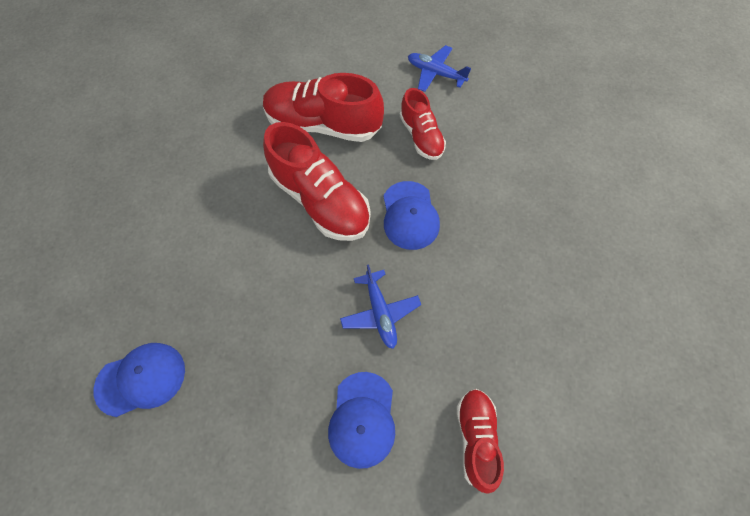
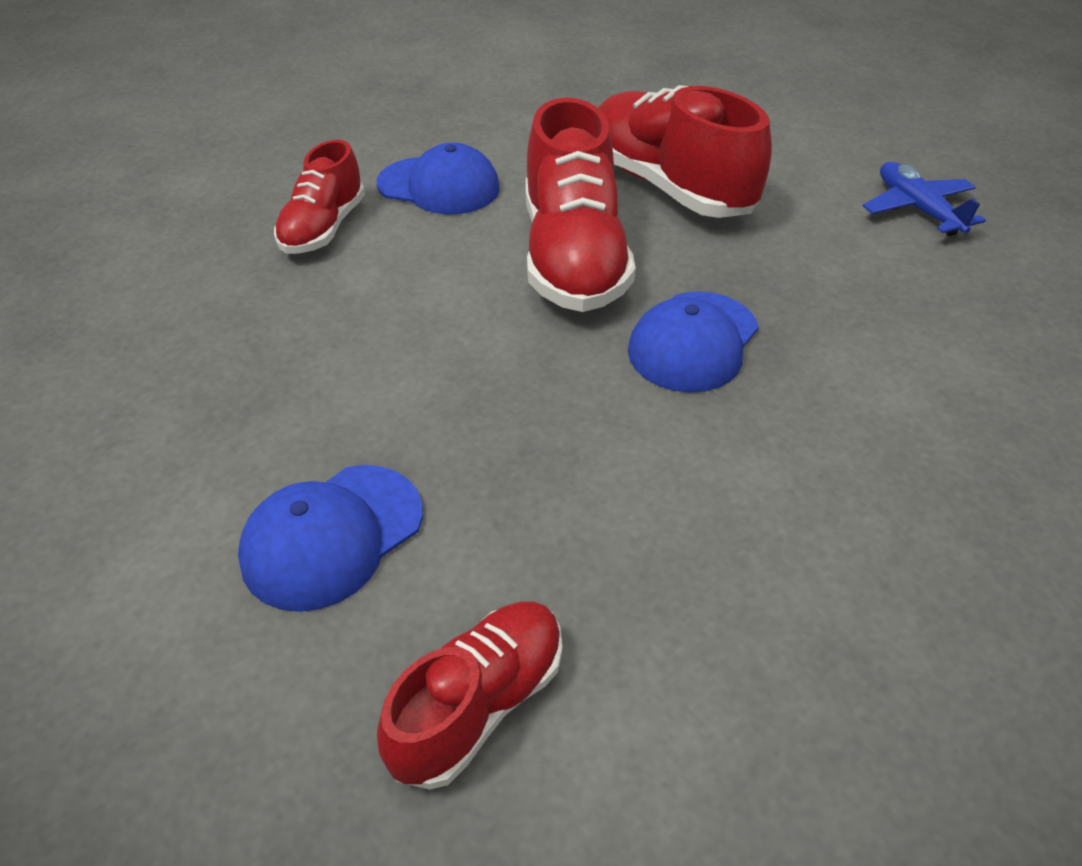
camera: 40 degrees right, 20 degrees down
(141, 379) = (138, 305): blue cap -> blue cap (439, 186)
(380, 312) = (513, 425): blue plane -> none
(421, 136) = (814, 265): red shoe -> red shoe (324, 228)

